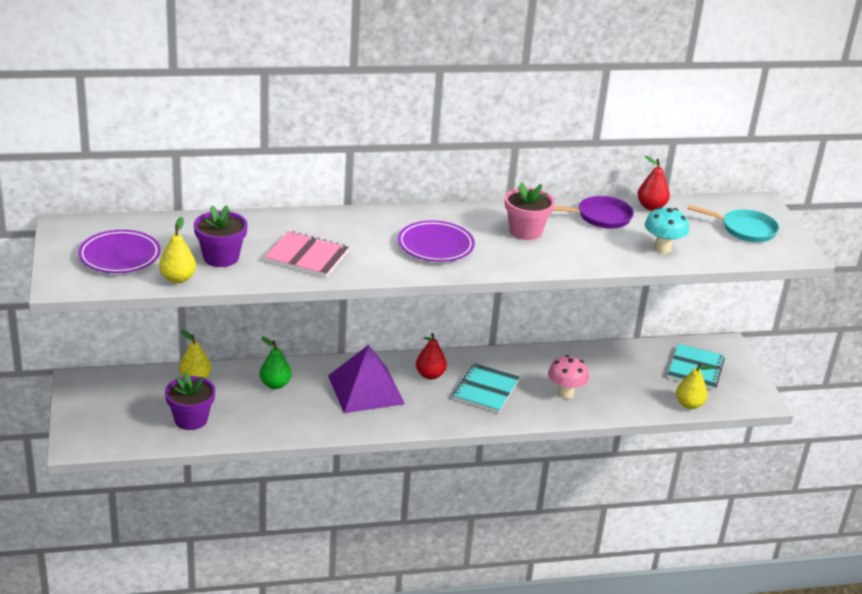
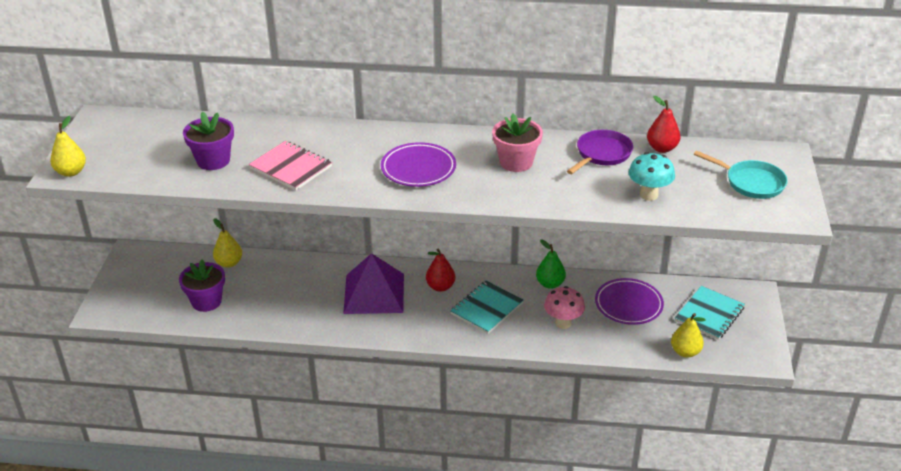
camera: 20 degrees right, 5 degrees up
(120, 256) = (127, 150): purple plate -> purple plate (628, 305)
(178, 279) = (163, 177): yellow pear -> yellow pear (71, 172)
(275, 384) = (295, 278): green pear -> green pear (550, 284)
(600, 217) = (601, 154): purple pan -> purple pan turned 60 degrees counterclockwise

